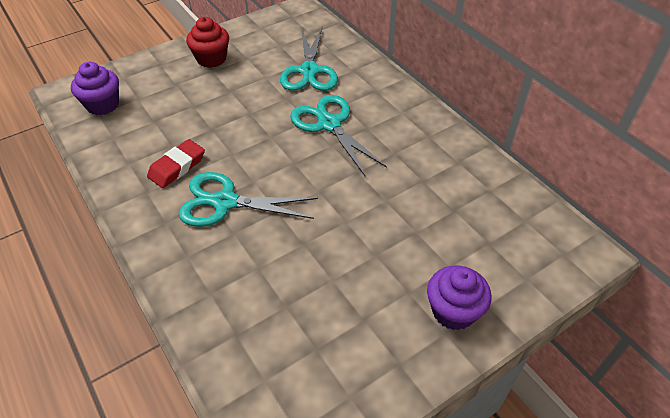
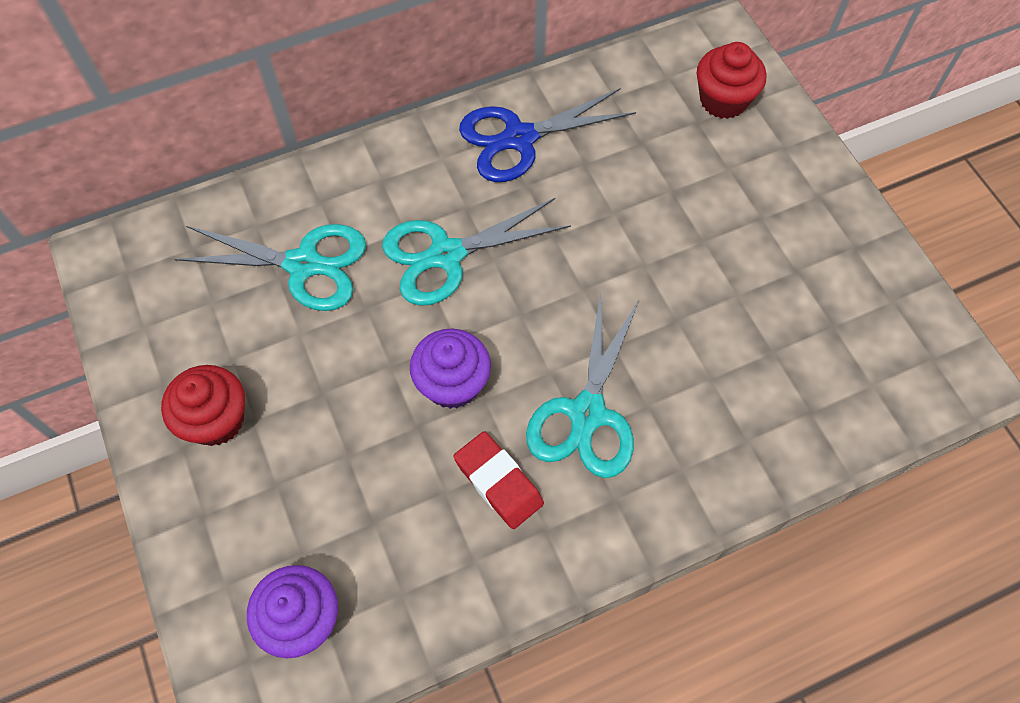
camera: 80 degrees left, 15 degrees up
(431, 145) = (519, 138): none -> blue scissors
(453, 311) = (790, 180): purple cupcake -> purple cupcake (452, 383)
(518, 258) = (723, 100): none -> red cupcake

